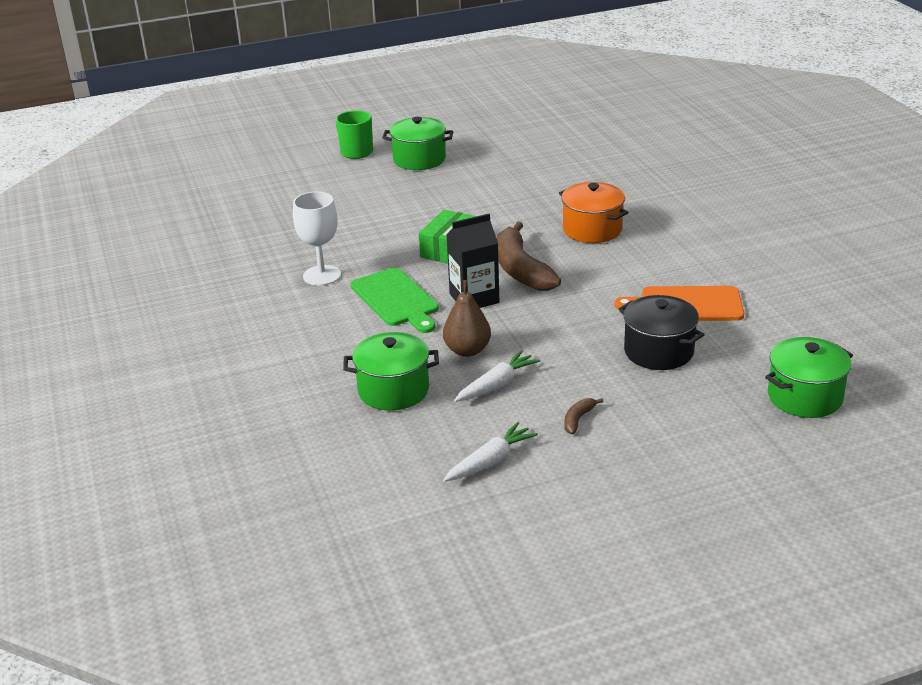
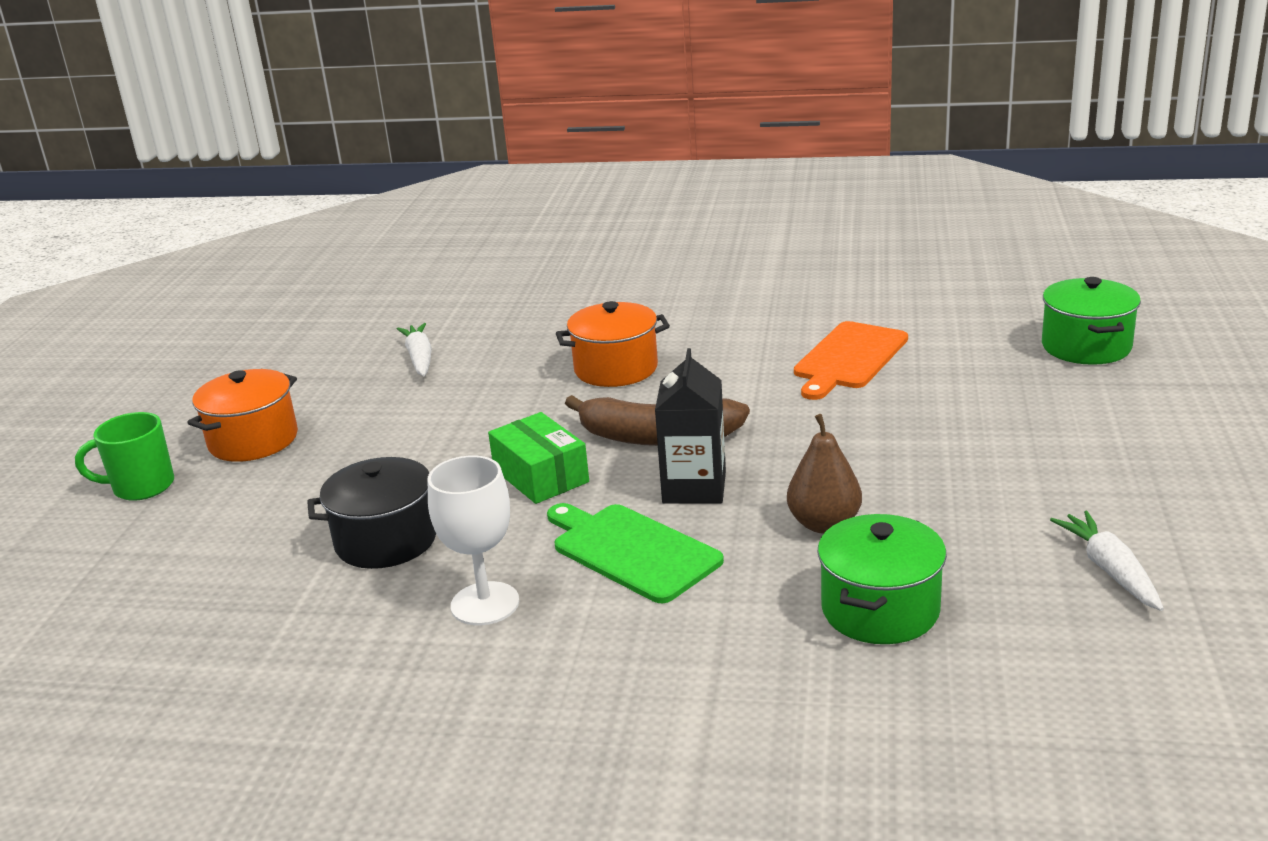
camera: 60 degrees left, 5 degrees down
(396, 299) = (631, 551): green cutting board -> green cutting board turned 135 degrees counterclockwise
(419, 159) = (253, 440): green pot -> orange pot
(497, 385) = (928, 521): white carrot -> white carrot (419, 358)
(578, 419) = (1048, 484): brown banana -> none
(658, 351) = (935, 398): black pot -> black pot (386, 541)

